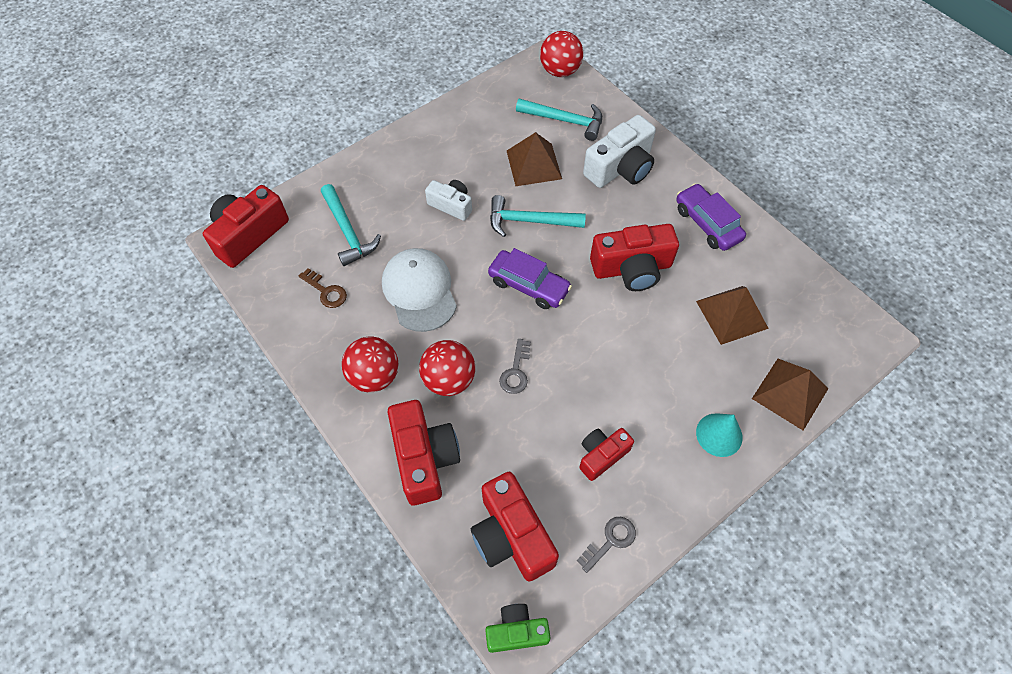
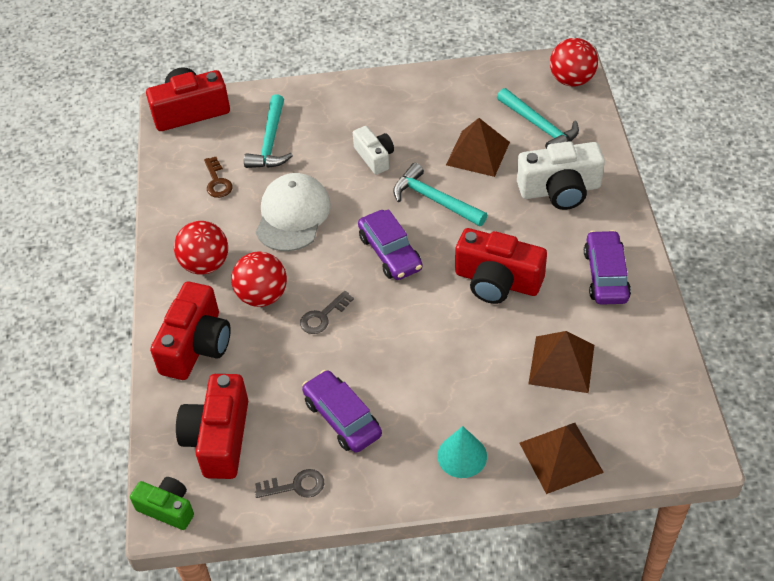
camera: 35 degrees right, 10 degrees down
(601, 455) = (342, 418): red camera -> purple car

